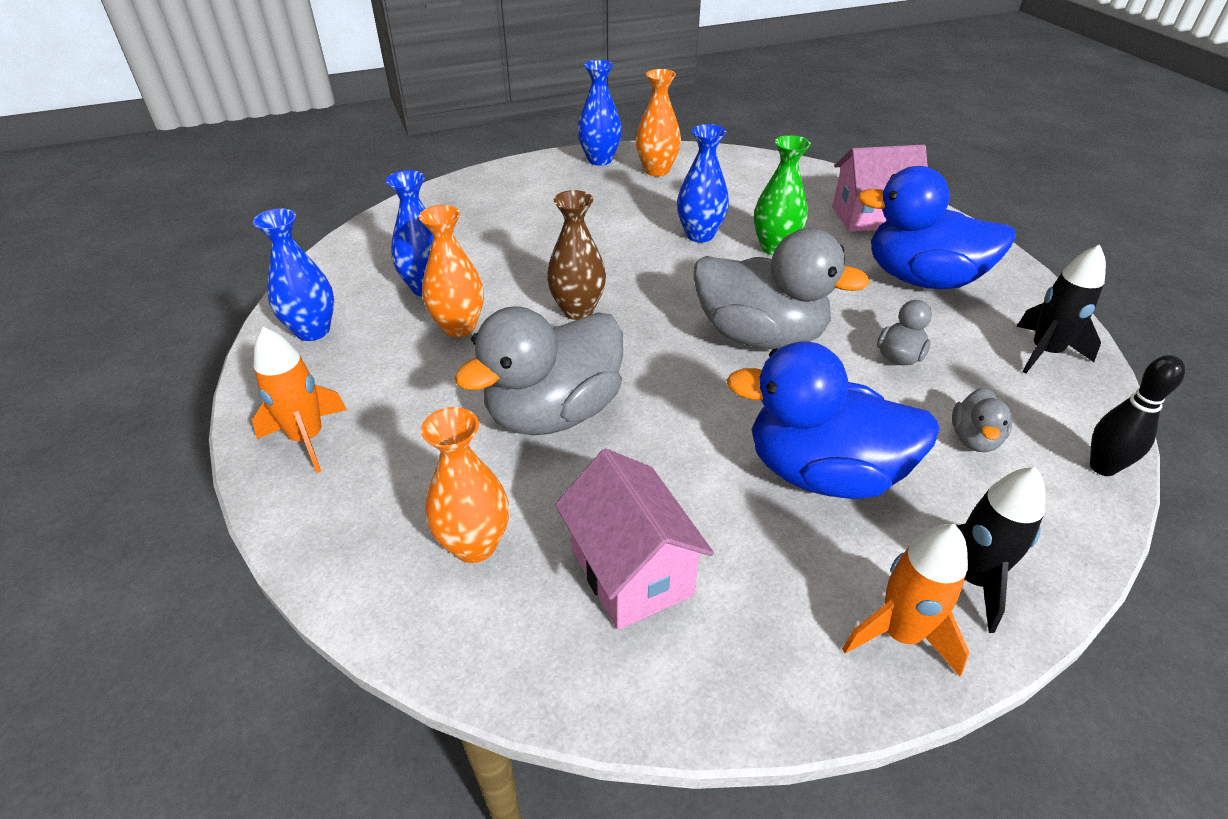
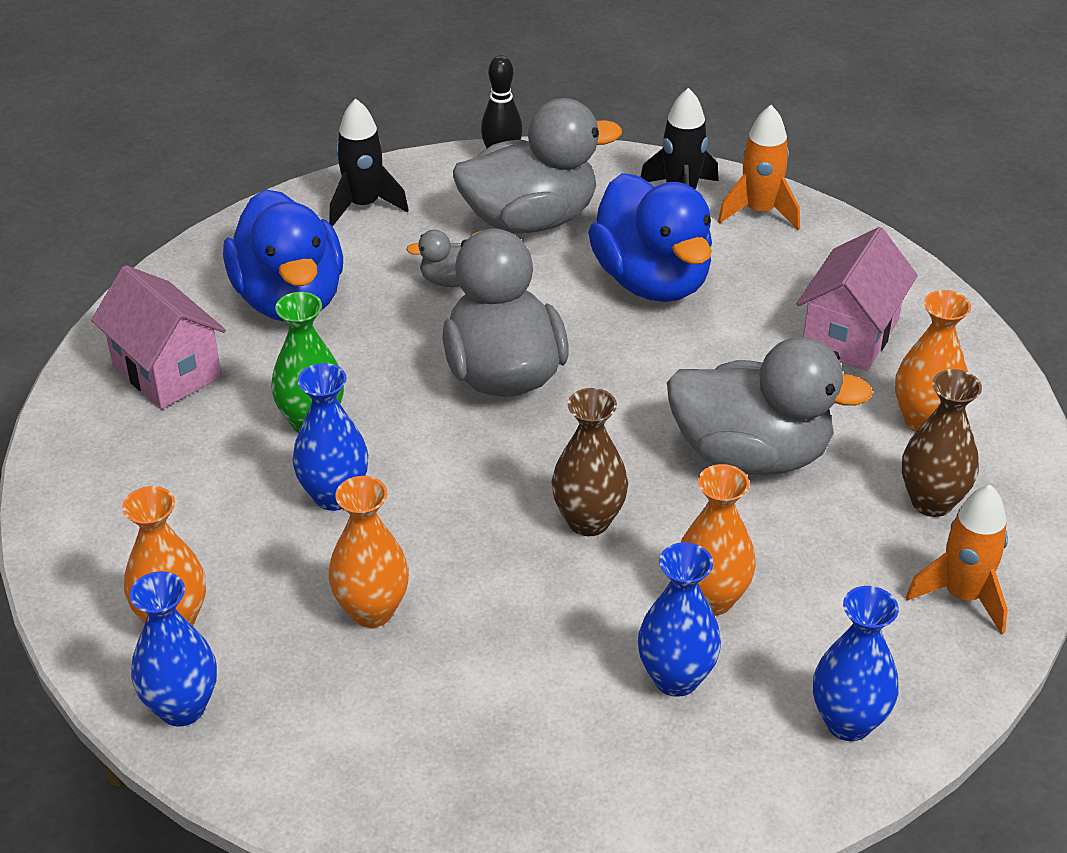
camera: 125 degrees left, 0 degrees up
(395, 483) = (932, 502): none -> brown vase
(598, 218) = (372, 611): none -> orange vase
(974, 439) = (530, 219): grey duck -> grey duck, size x2.23

